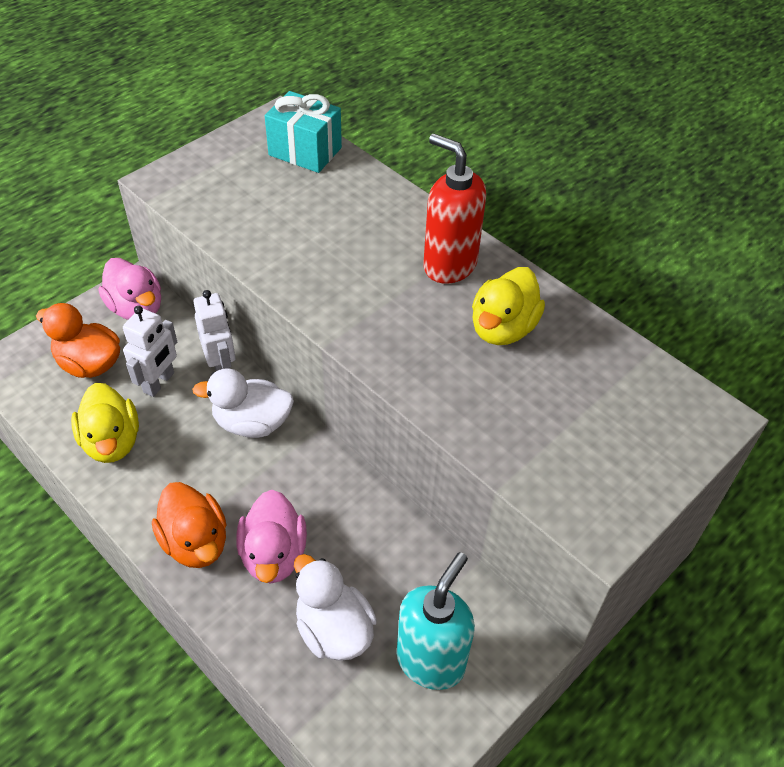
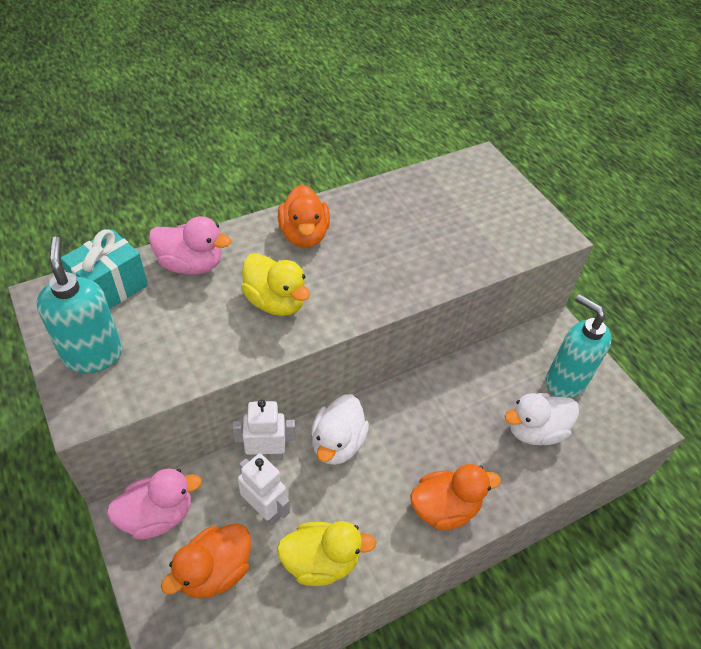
camera: 75 degrees left, 0 degrees up
(222, 166) = (93, 355): none -> turquoise soap dispenser
(273, 554) = (467, 455): pink duck -> pink duck (191, 265)
(449, 265) = (304, 235): red soap dispenser -> orange duck
(502, 328) = (379, 226): yellow duck -> yellow duck (275, 302)

